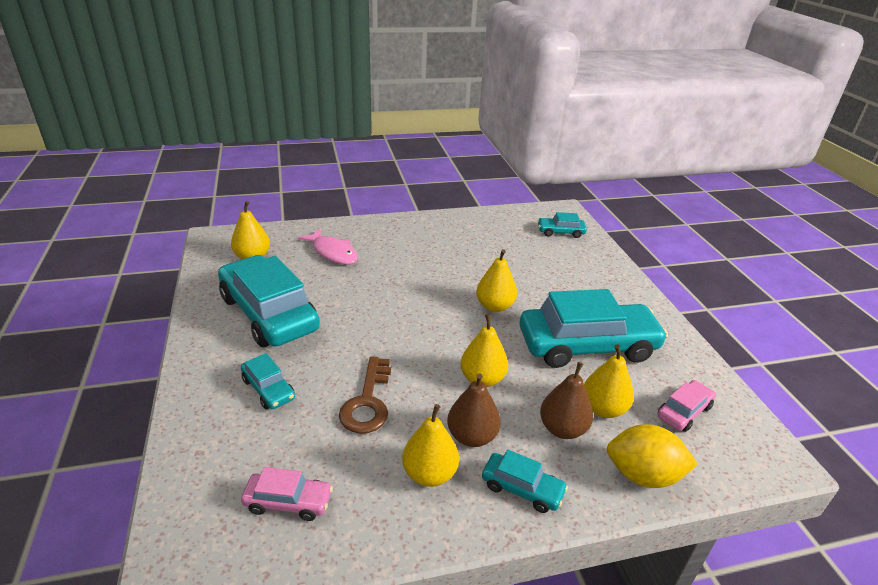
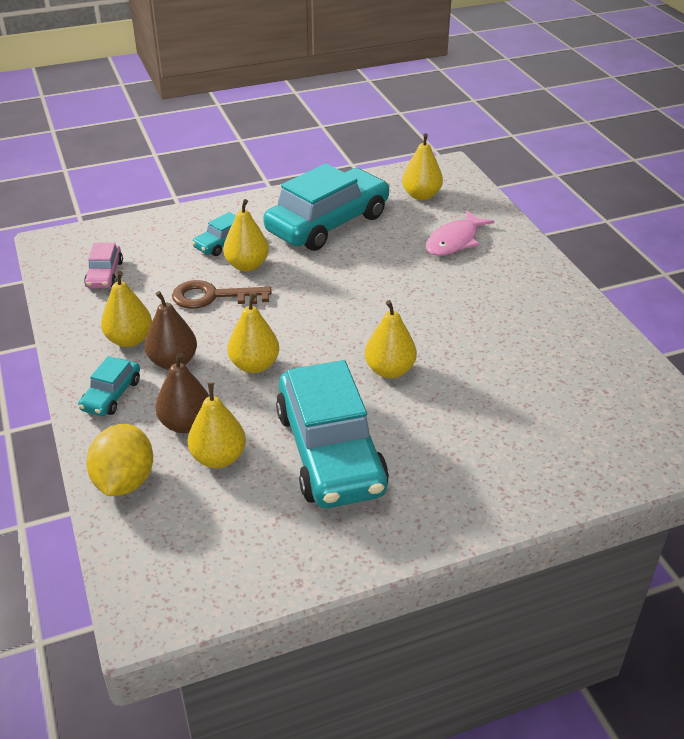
camera: 85 degrees right, 5 degrees up
(320, 373) = (247, 265): none -> yellow pear
(560, 232) = (622, 437): turquoise car -> none
(684, 411) = (220, 532): pink car -> none

